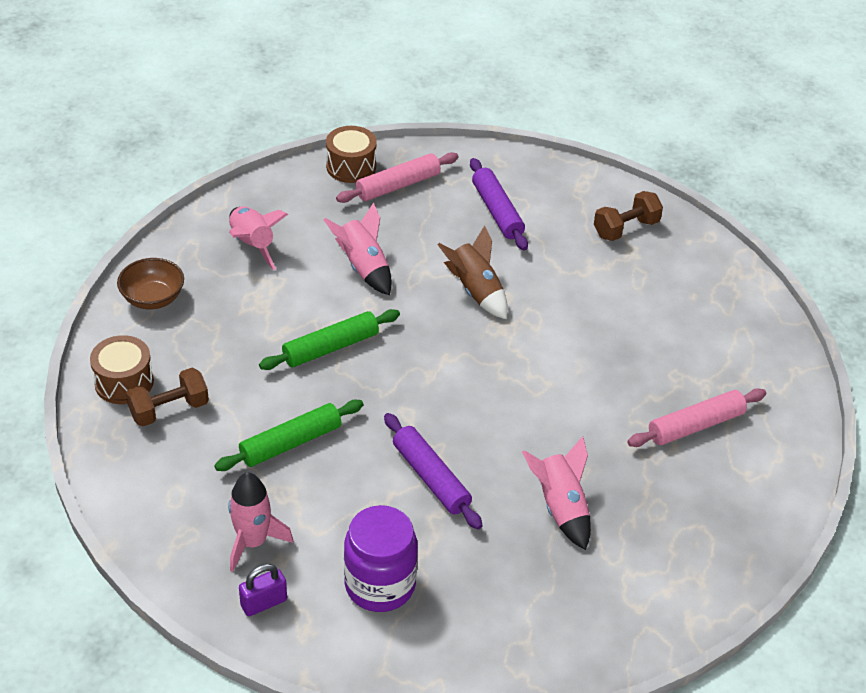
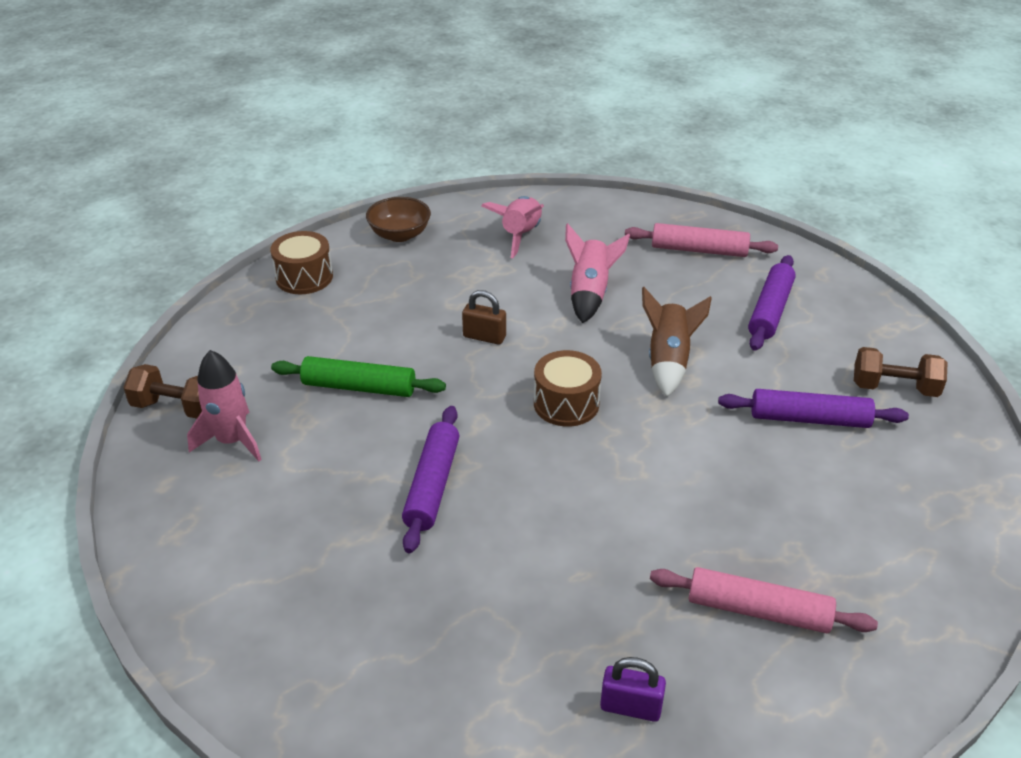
camera: 45 degrees right, 5 degrees down
(169, 410) = (307, 312): brown dumbbell -> brown dumbbell (176, 407)
(264, 603) = (176, 491): purple padlock -> purple padlock (630, 707)
(331, 348) = (484, 337): green rolling pin -> brown padlock
(351, 167) = (674, 219): brown drum -> brown drum (566, 404)
(380, 585) = (275, 542): purple jar -> none
(560, 508) = (515, 591): pink rocket -> none
(601, 281) = (809, 419): none -> purple rolling pin

